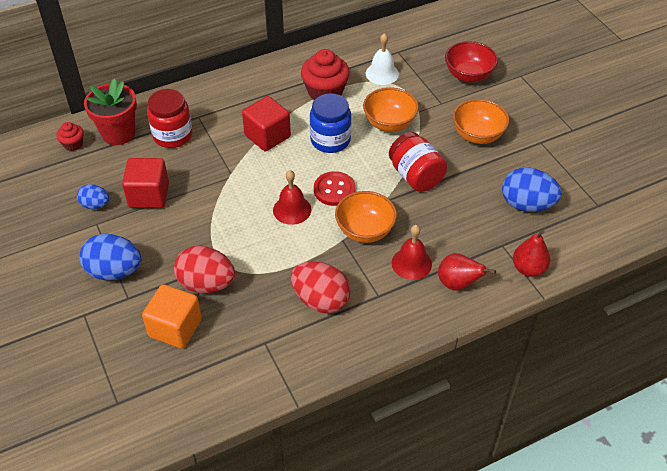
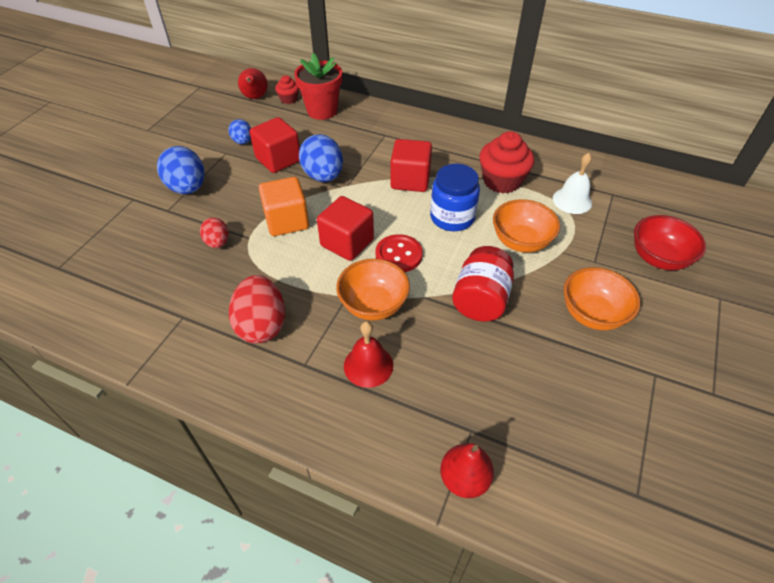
camera: 50 degrees right, 0 degrees up
(172, 135) = (350, 134): red jar -> none
(175, 328) = (157, 253): orange cube -> orange cube (287, 221)
(206, 284) = (217, 242): red egg -> red egg, size x0.57
(292, 209) = (347, 243): red bell -> red cube
(458, 284) = (379, 422): red pear -> red pear (255, 98)
(527, 204) = (552, 418): blue egg -> blue egg (323, 176)

